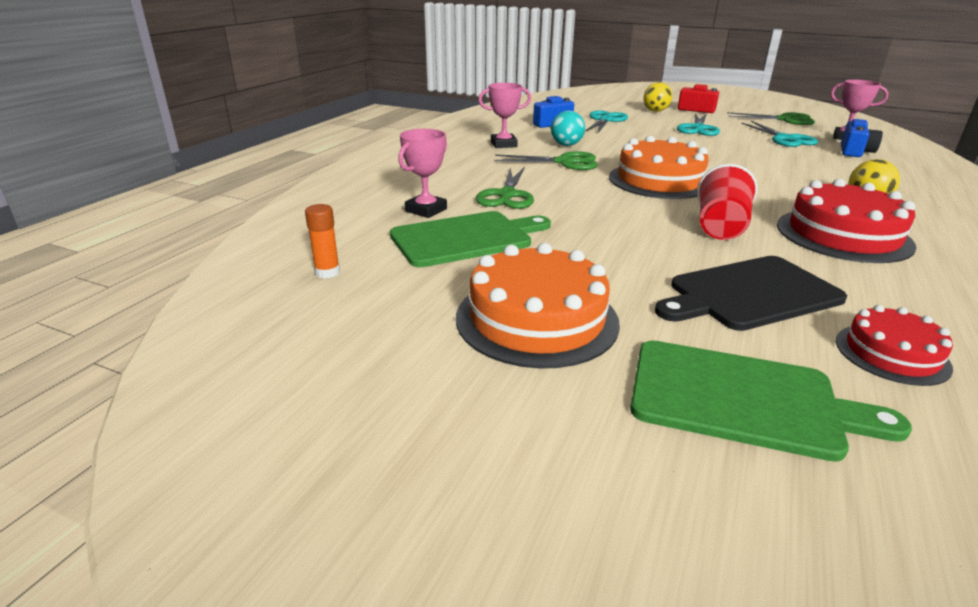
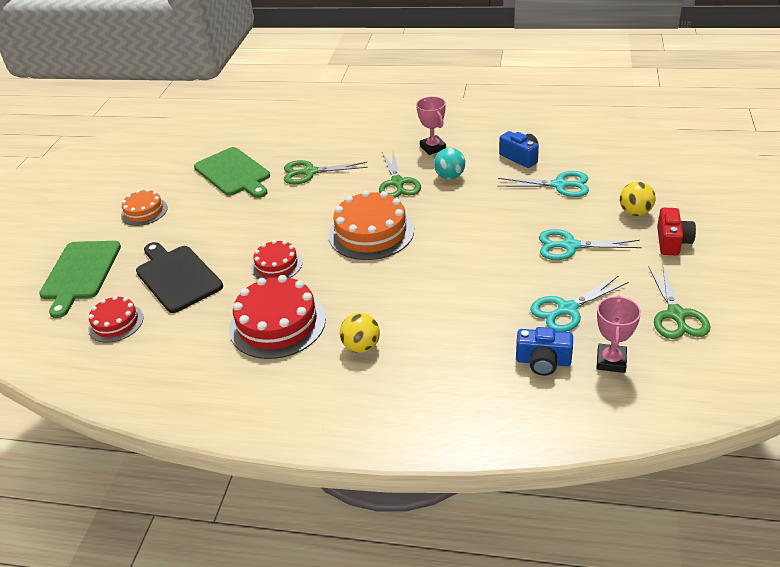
camera: 80 degrees right, 10 degrees up
(327, 272) = (184, 146): orange glue stick -> none
(426, 210) = (273, 151): pink trophy -> none
(537, 319) = (144, 211): orange cake -> orange cake, size x0.58
(720, 227) = (277, 265): red cup -> red cake

